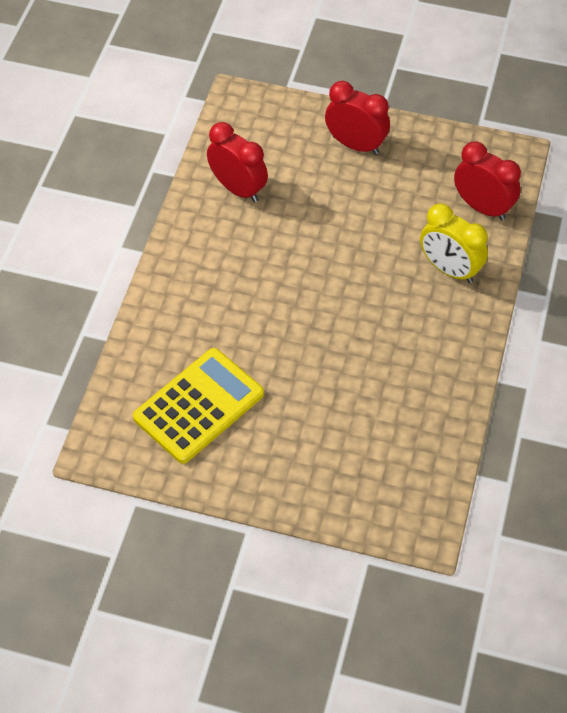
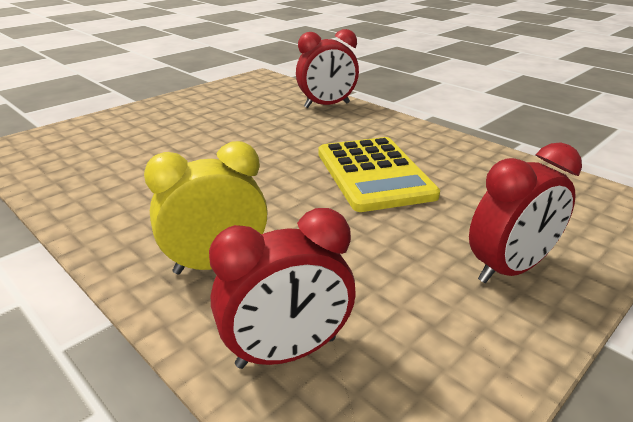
camera: 120 degrees right, 25 degrees down
(199, 406) = (246, 104): yellow calculator -> yellow calculator (374, 174)
(238, 189) = (468, 169): red clock -> red clock (327, 105)

